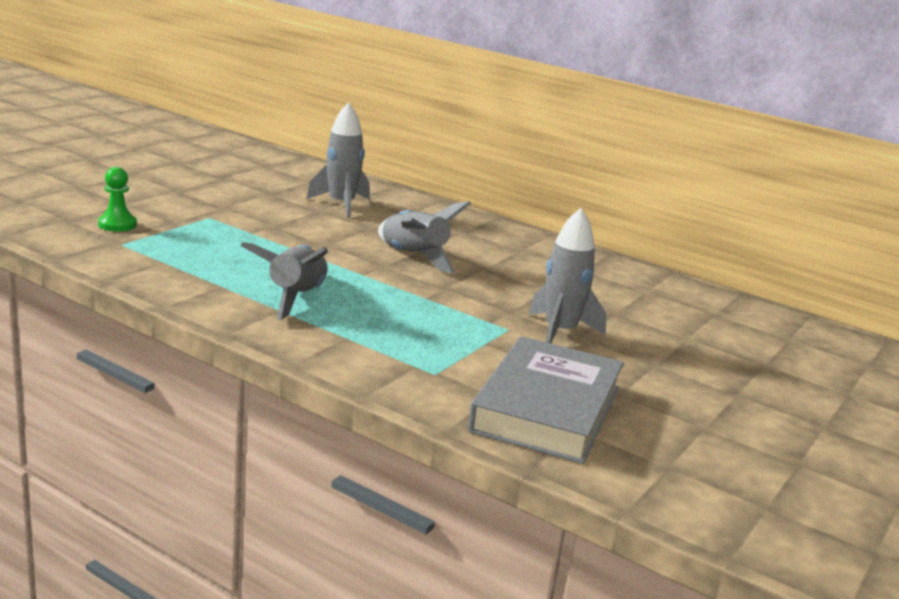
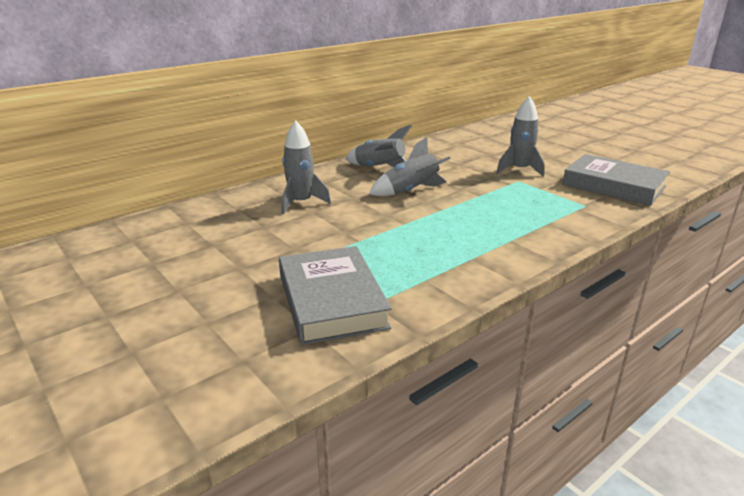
camera: 70 degrees left, 5 degrees up
(117, 224) = (331, 300): green pawn -> grey book
(295, 298) = (489, 234): grey rocket -> grey rocket (380, 168)

